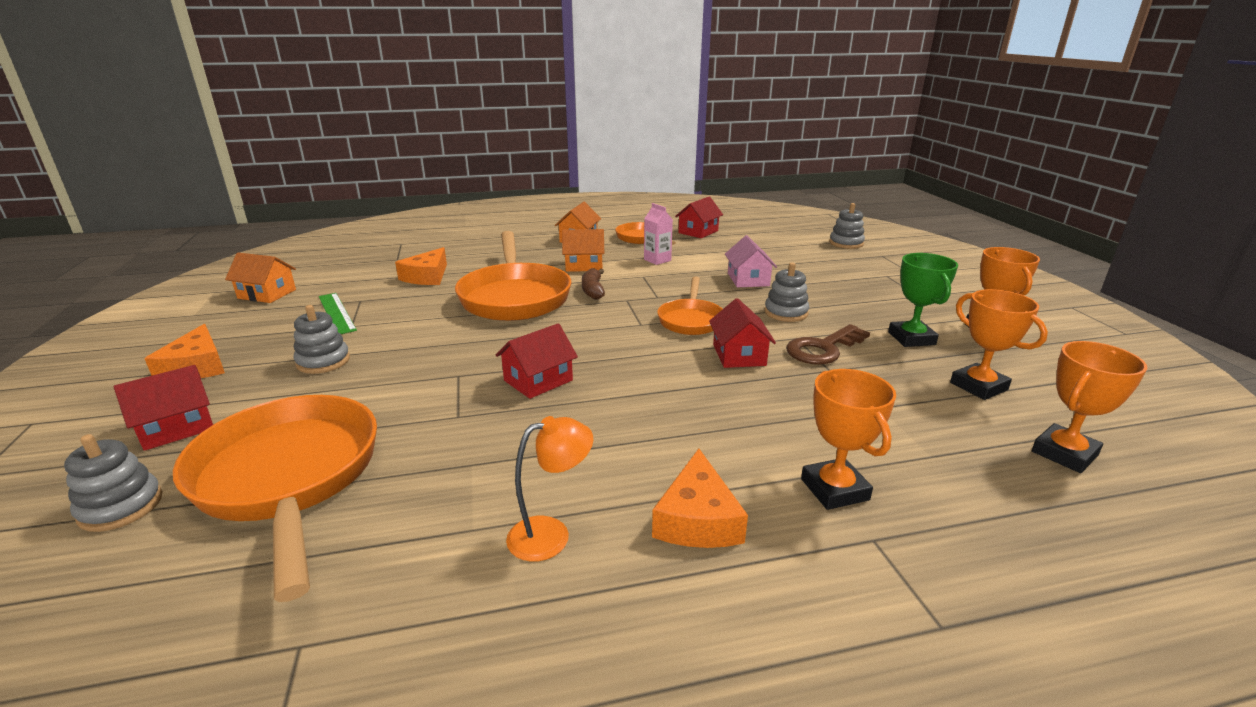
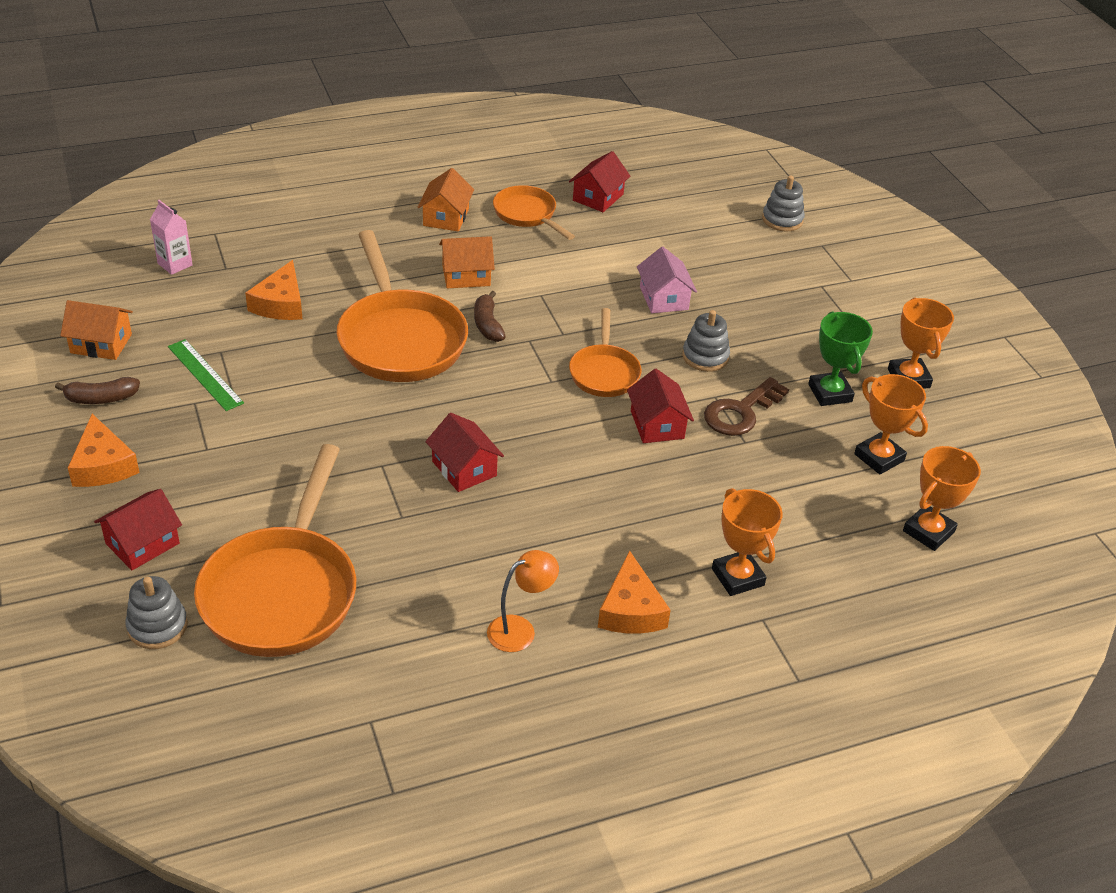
camera: 10 degrees left, 15 degrees up
(236, 324) = (101, 398): none -> brown banana
(289, 478) = (282, 591): orange pan -> orange pan turned 135 degrees counterclockwise
(323, 361) = (233, 452): grey stacking toy -> none
(538, 380) = (464, 468): red house -> red house turned 75 degrees counterclockwise
(657, 260) = (553, 262): pink carton -> pink carton (175, 264)

